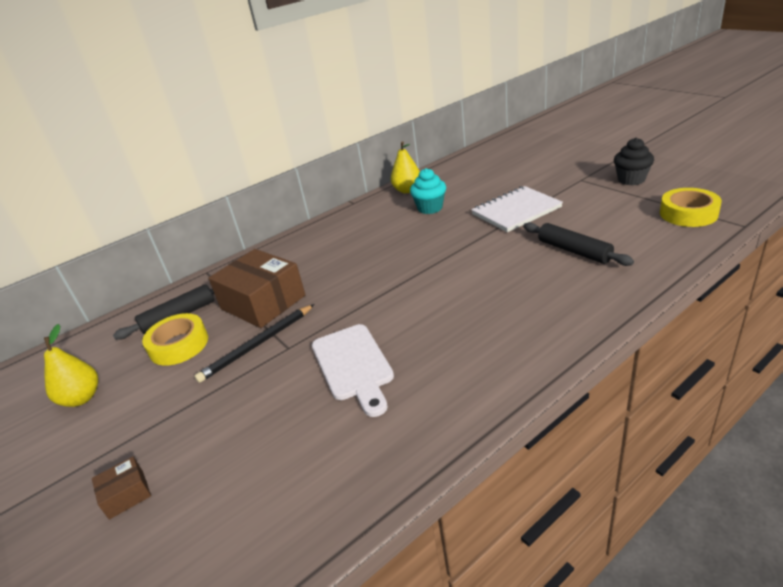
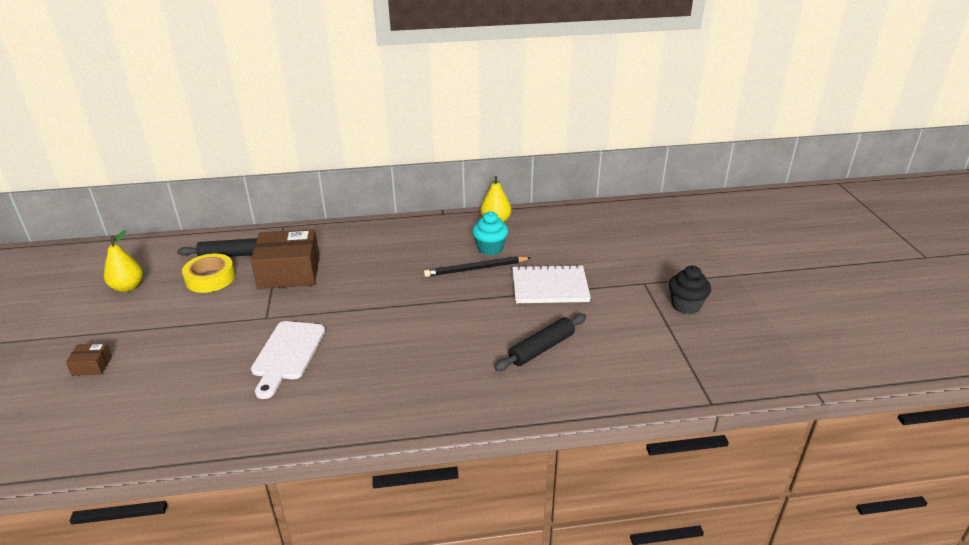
camera: 25 degrees right, 0 degrees up
(257, 345) = (252, 305): black pencil -> black pencil (475, 269)
(263, 302) = (289, 272): brown box -> brown box turned 75 degrees counterclockwise
(574, 251) = (541, 348): black rolling pin -> black rolling pin turned 60 degrees clockwise
(688, 213) = (682, 365): yellow tape -> none

